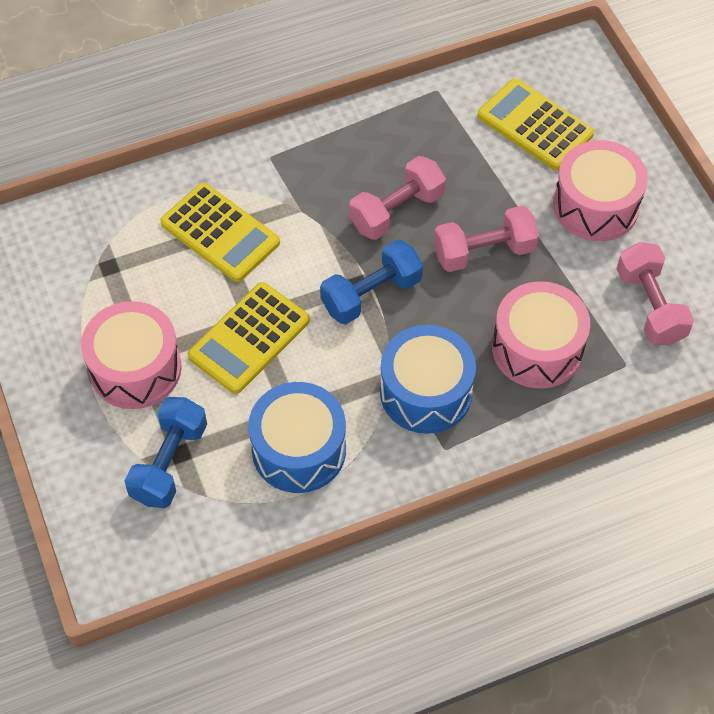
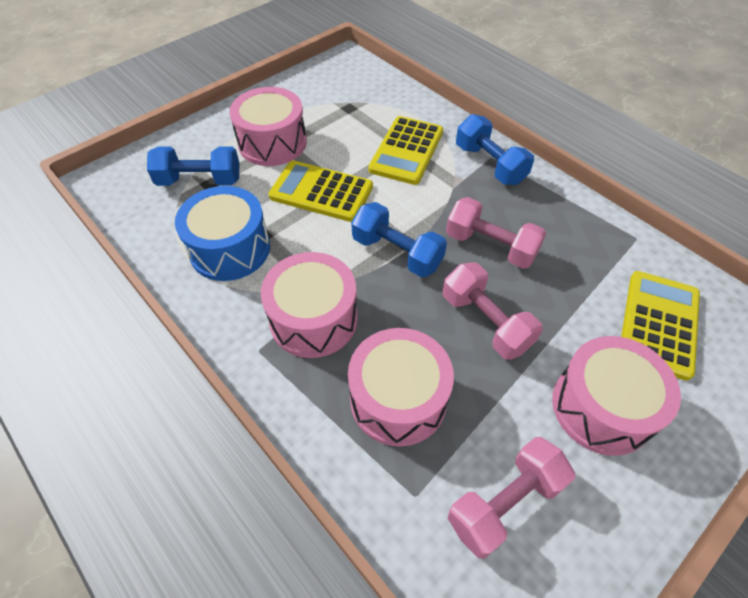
camera: 70 degrees right, 5 degrees down
(281, 163) = (490, 164): none -> blue dumbbell
(426, 392) = (313, 319): blue drum -> pink drum

